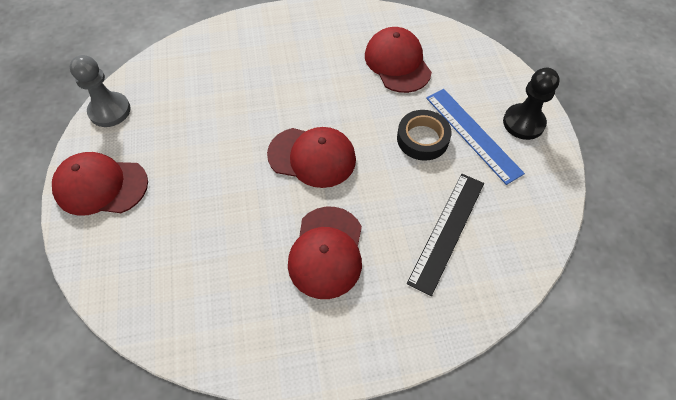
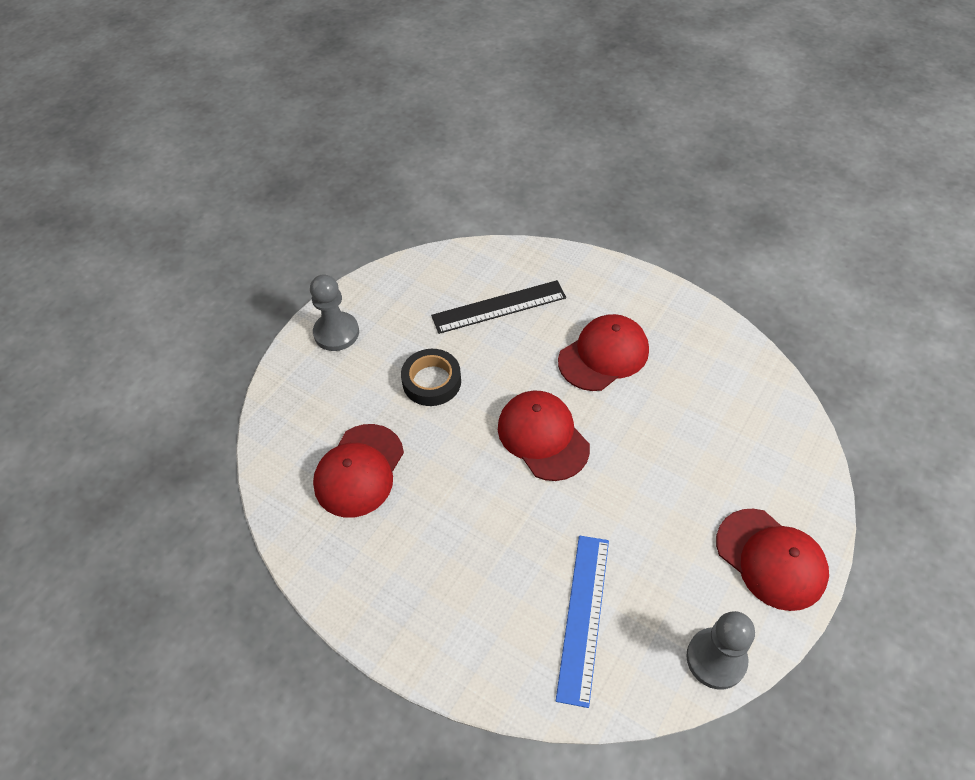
camera: 135 degrees left, 5 degrees down
(472, 134) = (388, 354): blue ruler -> blue ruler (584, 617)
(523, 123) = (336, 333): black pawn -> grey pawn

